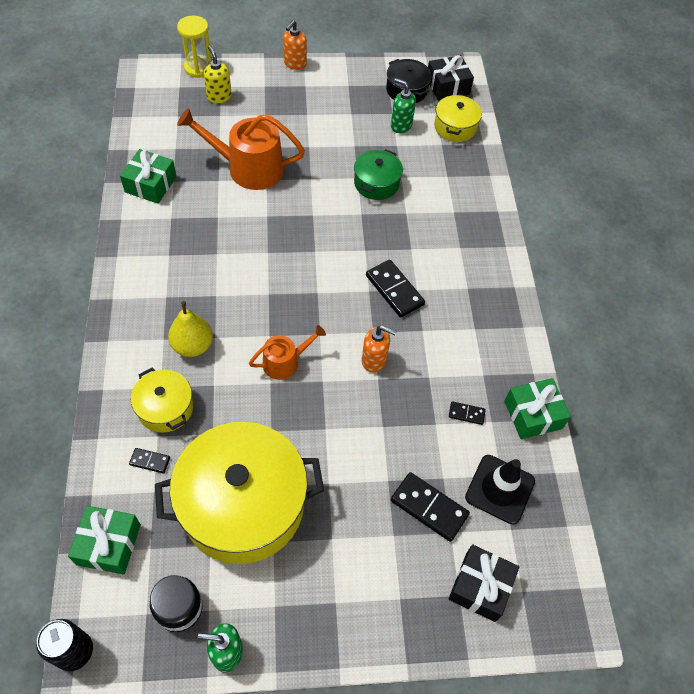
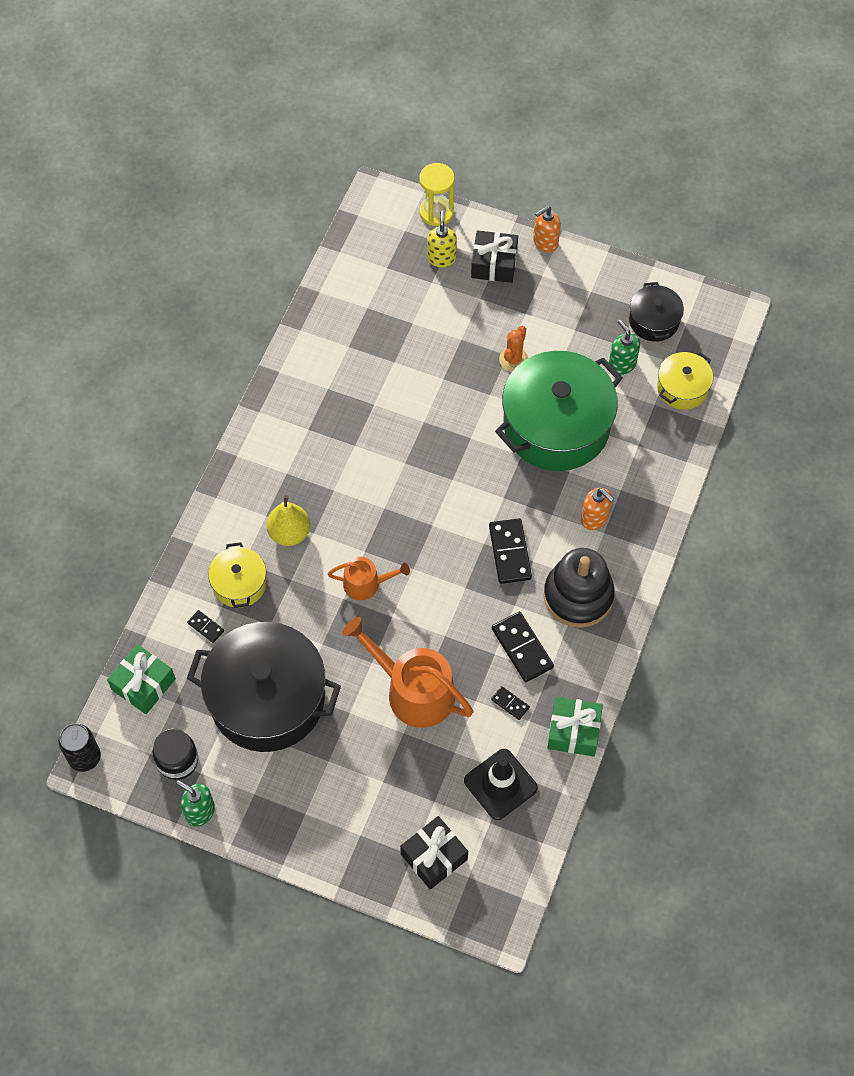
camera: 30 degrees right, 5 degrees up
(150, 184) = (324, 342): green gift -> none
(243, 504) = (267, 699): yellow pot -> black pot
(248, 168) = (431, 359): orange watering can -> orange watering can (413, 691)
(315, 148) = (513, 359): none -> orange cactus
(374, 360) = (451, 616): orange soap dispenser -> orange soap dispenser (594, 518)
(376, 183) = (556, 426): green pot -> green pot, size x2.05
(429, 508) = (427, 772): black domino -> black domino (522, 648)
(447, 86) = (704, 332): black gift -> black gift (494, 264)
(469, 303) = (578, 596): none -> black stacking toy

